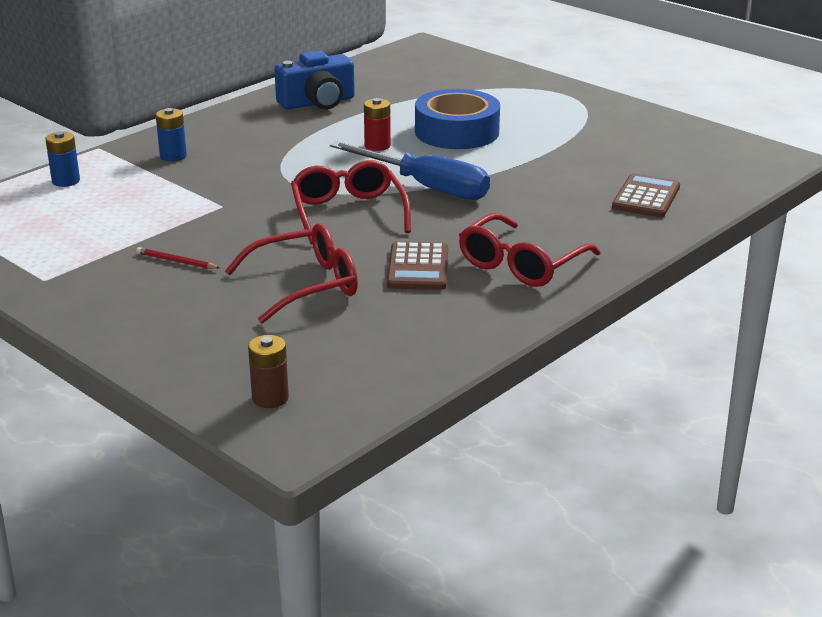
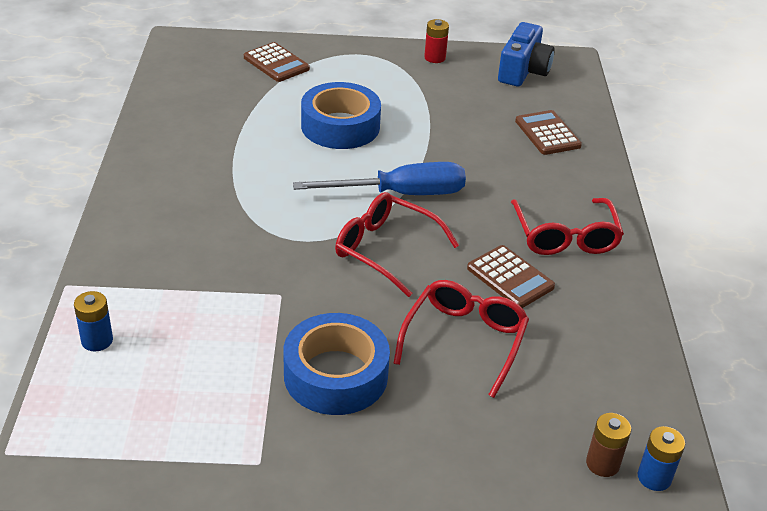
camera: 45 degrees left, 10 degrees up
(173, 156) = (153, 261): blue battery -> blue battery (654, 477)
(176, 261) = (335, 375): red pencil -> blue tape
(317, 102) = (186, 141): blue camera -> blue camera (523, 71)
(377, 146) = (303, 168): red battery -> red battery (435, 58)
(478, 79) = (276, 63): none -> brown calculator

